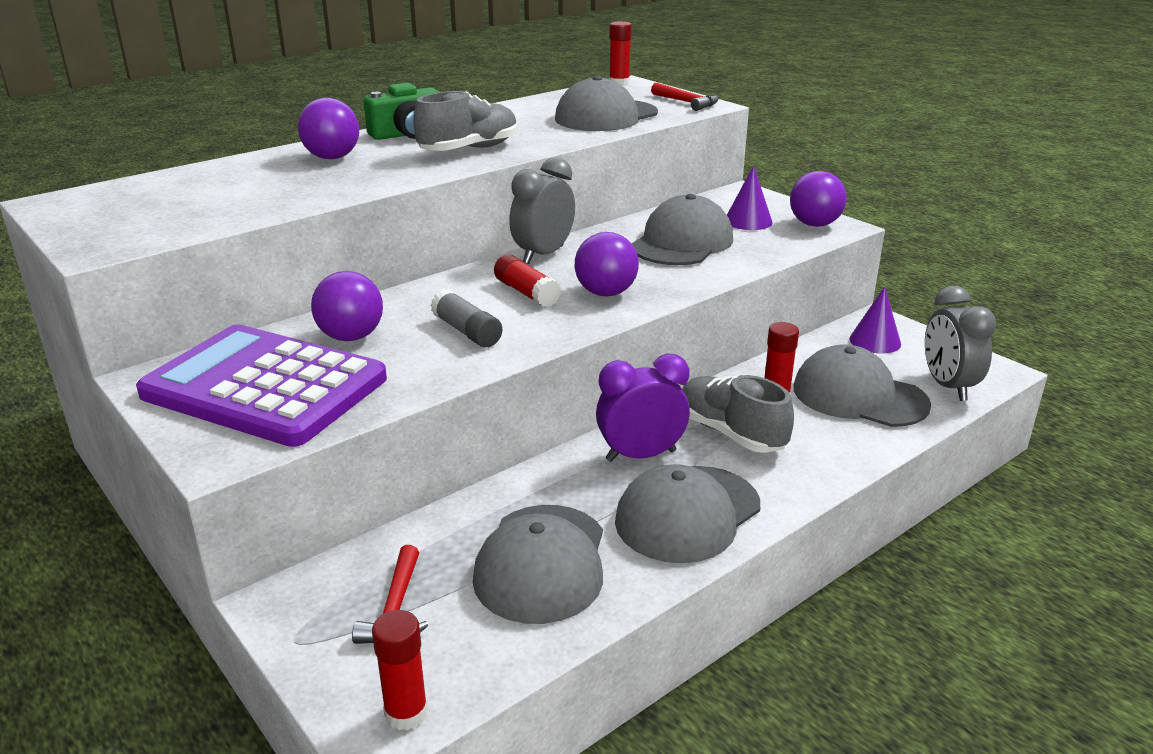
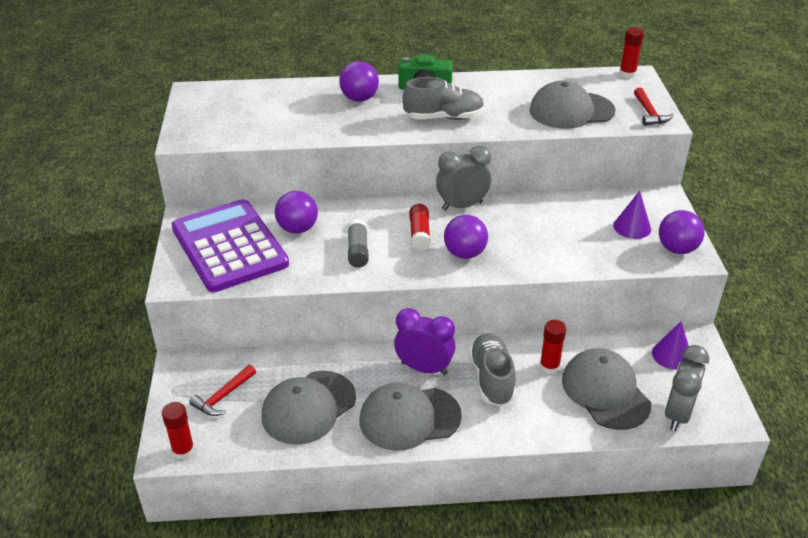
camera: 35 degrees right, 10 degrees up
(682, 242) = (561, 229): grey cap -> none

